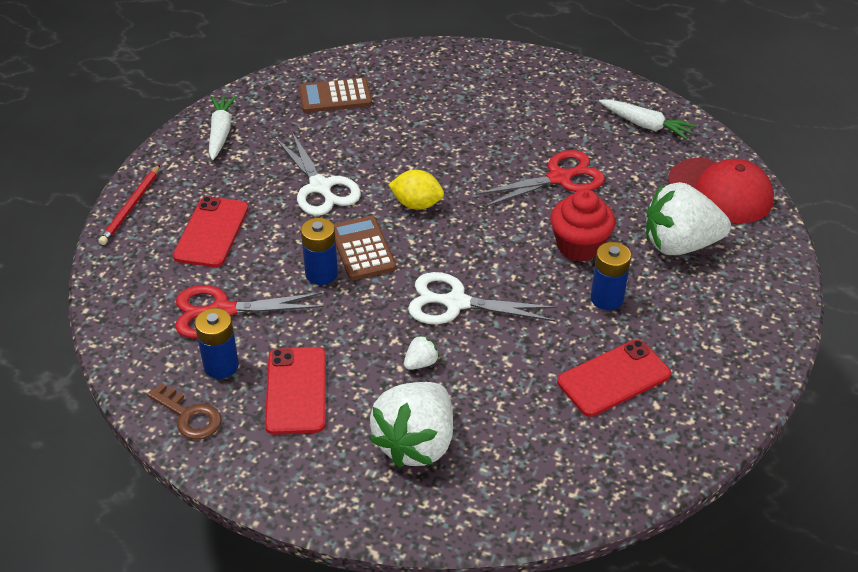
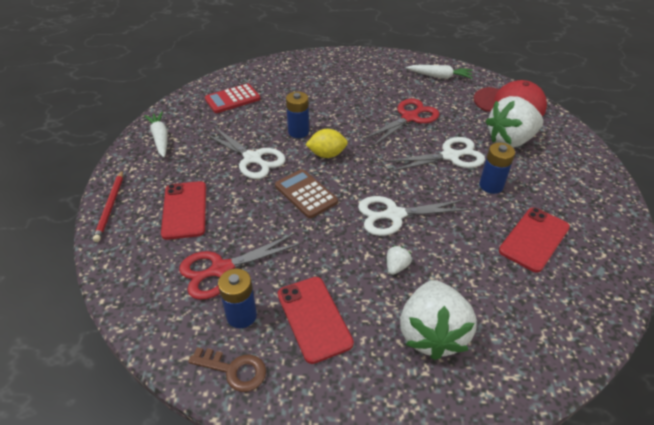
camera: 20 degrees left, 0 degrees up
(321, 274) = (285, 219): blue battery -> blue battery (298, 132)
(335, 96) = (232, 99): brown calculator -> red calculator
(579, 246) = (450, 156): red cupcake -> white scissors

